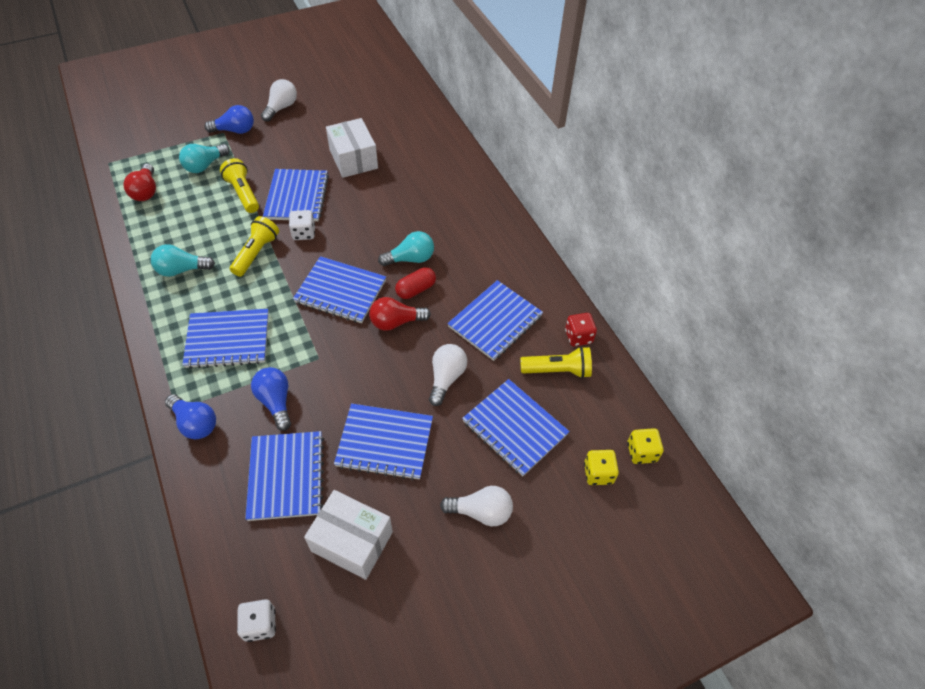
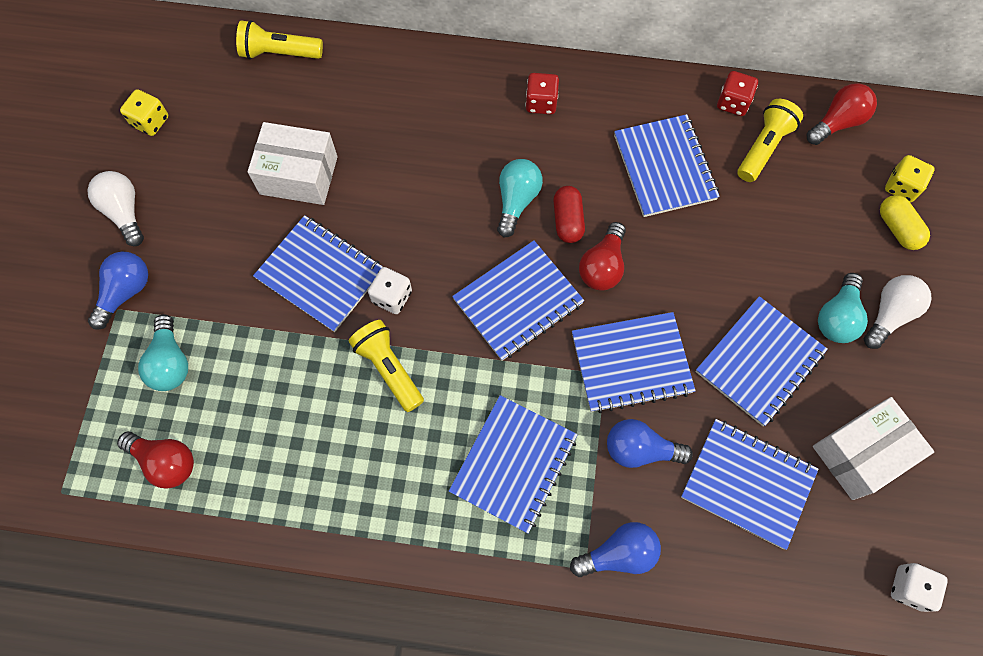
camera: 55 degrees left, 15 degrees up
(182, 270) = (356, 472): turquoise light bulb -> turquoise light bulb (837, 317)
(243, 193) = (265, 336): yellow flashlight -> yellow flashlight (279, 53)
(446, 378) = (711, 257): white light bulb -> none
(490, 238) = (541, 103): none -> red dice
(514, 428) = (810, 228): blue notebook -> blue notebook (631, 363)
(559, 486) = (898, 228): none -> yellow capsule
(618, 406) = (837, 122): none -> red light bulb
(641, 452) = (899, 136): yellow dice -> yellow dice (150, 121)

